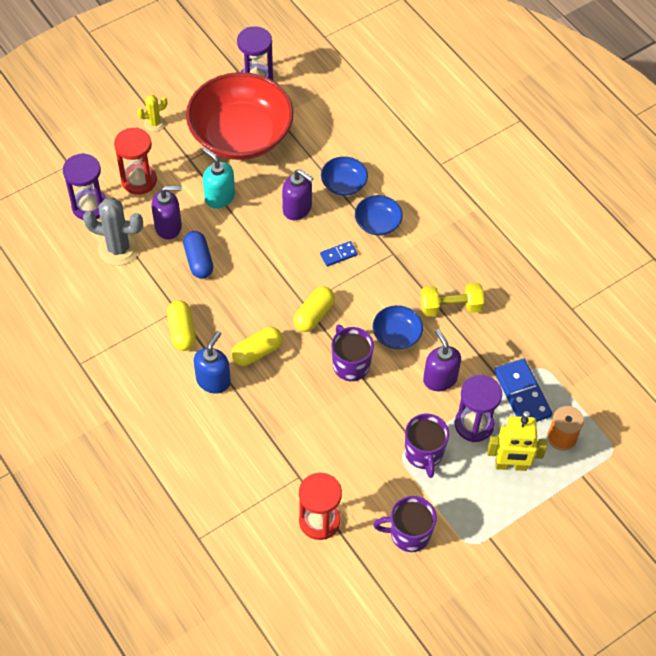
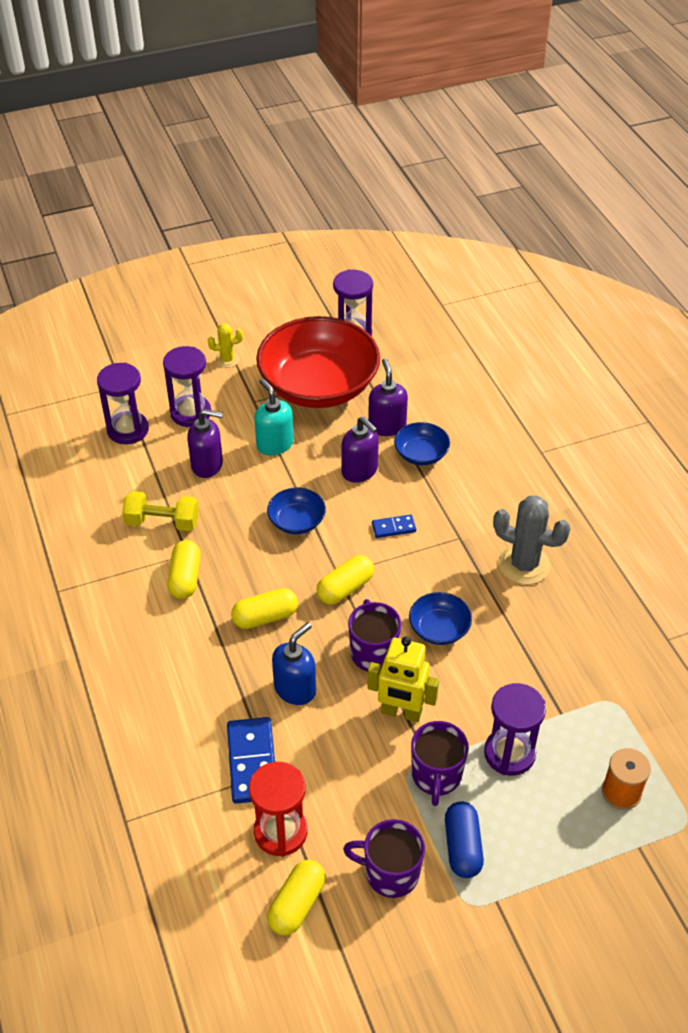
camera: 15 degrees right, 10 degrees down
(118, 249) = (144, 478): grey cactus -> grey cactus (524, 565)
(139, 180) = (191, 413): red hourglass -> purple hourglass
(198, 261) = (229, 506): blue capsule -> blue capsule (462, 847)
(213, 380) = (203, 639): blue soap dispenser -> blue soap dispenser (295, 689)
(347, 571) = (297, 904): none -> yellow capsule
(377, 223) = (449, 502): blue bowl -> blue bowl (297, 521)
(440, 379) = (479, 690): purple soap dispenser -> purple soap dispenser (387, 426)
(450, 307) = (514, 609): yellow dumbbell -> yellow dumbbell (162, 522)
(511, 465) = (545, 813): yellow robot -> yellow robot (401, 712)
(522, 394) = (581, 728): blue domino -> blue domino (252, 762)

